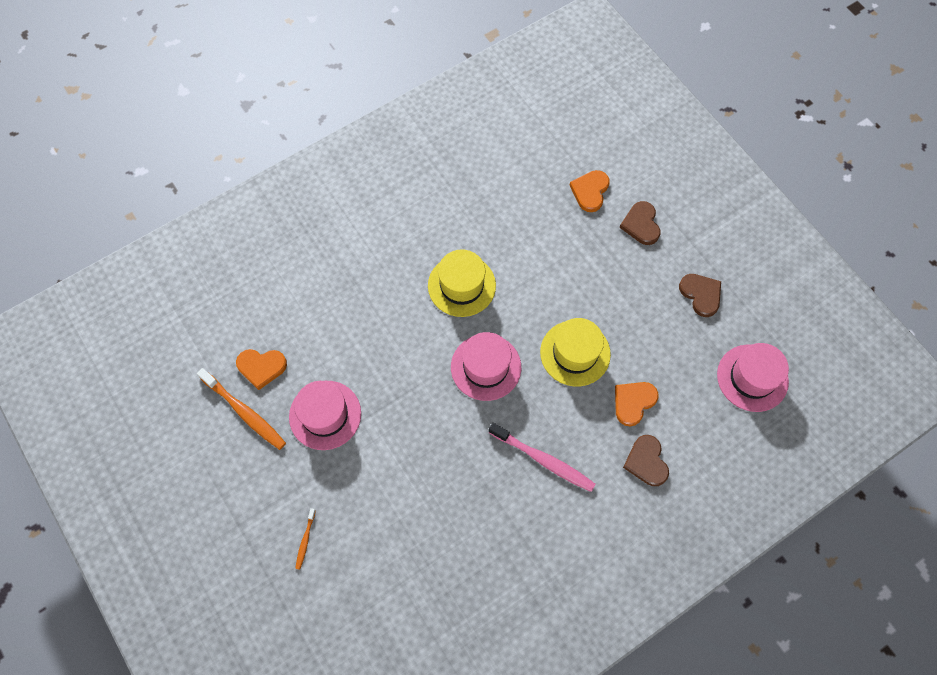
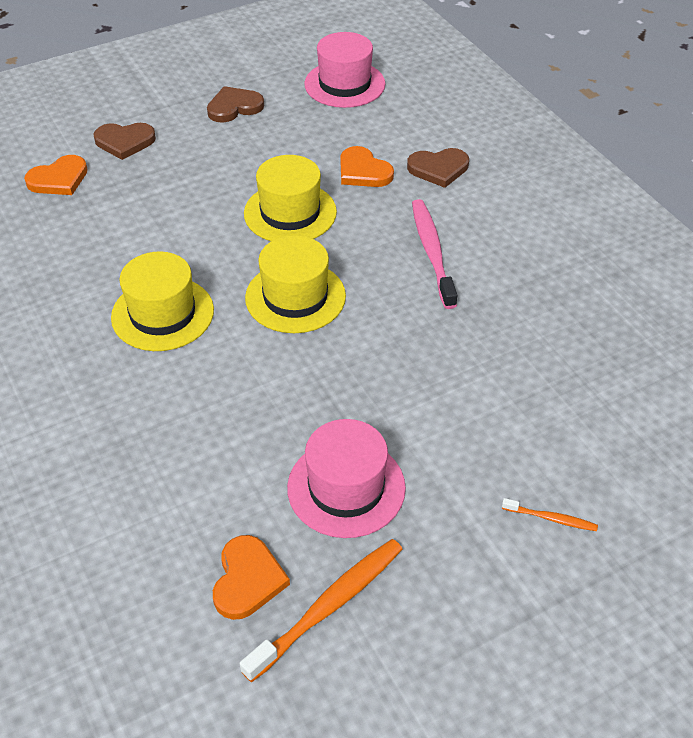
camera: 85 degrees left, 20 degrees down
(486, 367) = (295, 297): pink hat -> yellow hat
(543, 460) = (432, 252): pink toothbrush -> pink toothbrush turned 45 degrees counterclockwise
(590, 191) = (59, 179): orange heart -> orange heart turned 60 degrees counterclockwise

